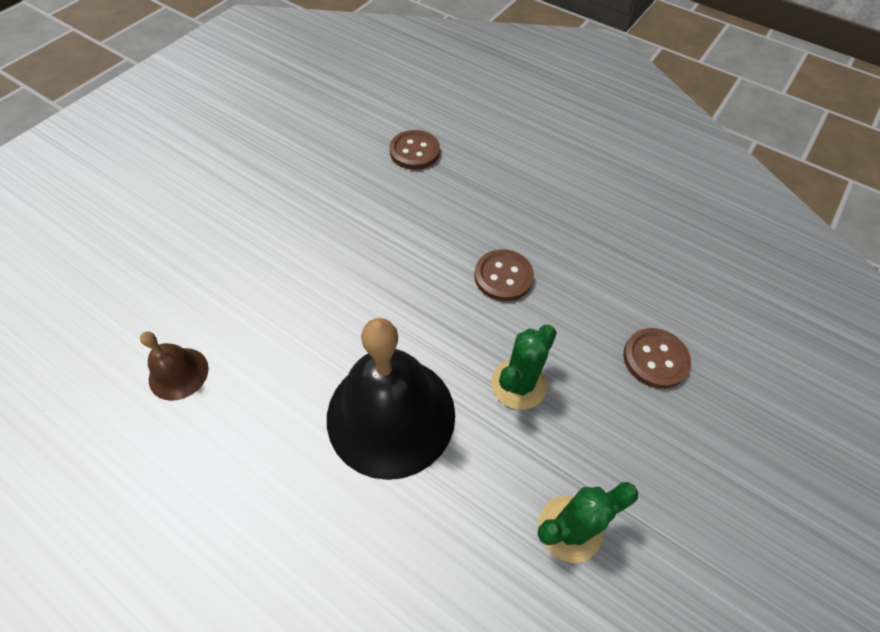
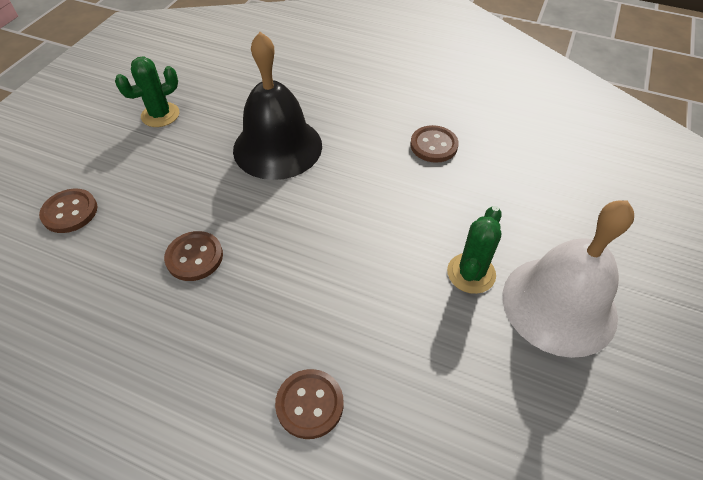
camera: 170 degrees right, 5 degrees down
(178, 373) = (433, 145): brown bell -> brown button
(185, 177) = (559, 305): none -> white bell
(518, 384) = (186, 178): green cactus -> green cactus (471, 273)

